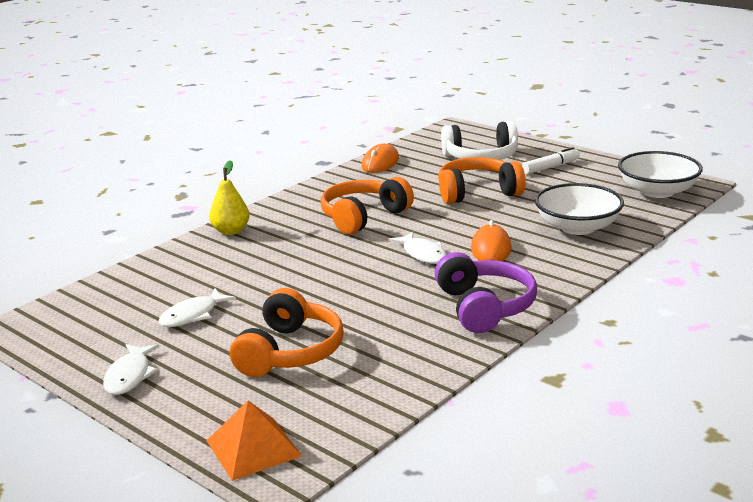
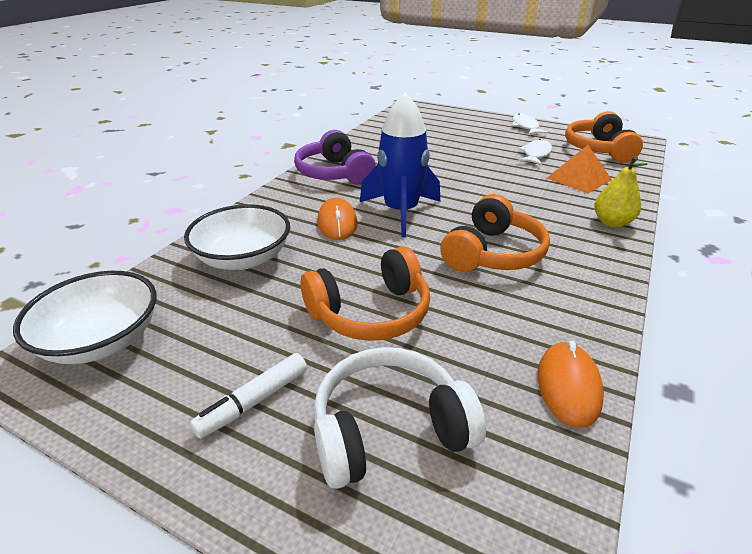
camera: 165 degrees right, 10 degrees up
(253, 448) = (429, 111): orange pyramid -> orange pyramid (578, 179)
(290, 352) = (449, 141): orange headphones -> orange headphones (598, 149)
(423, 254) = (400, 212): white fish -> blue rocket

